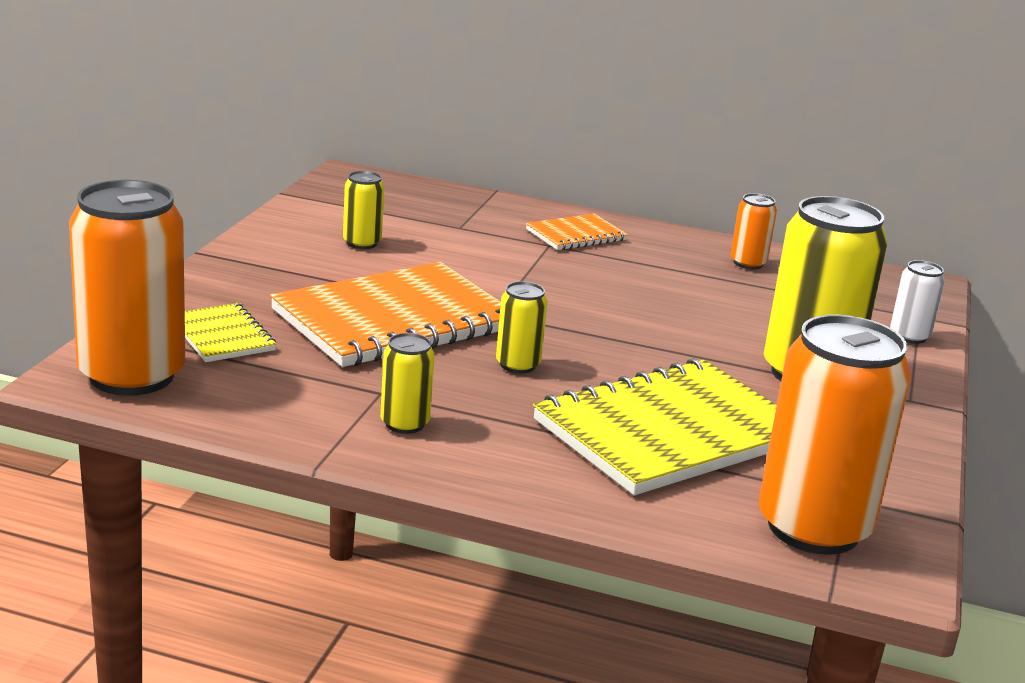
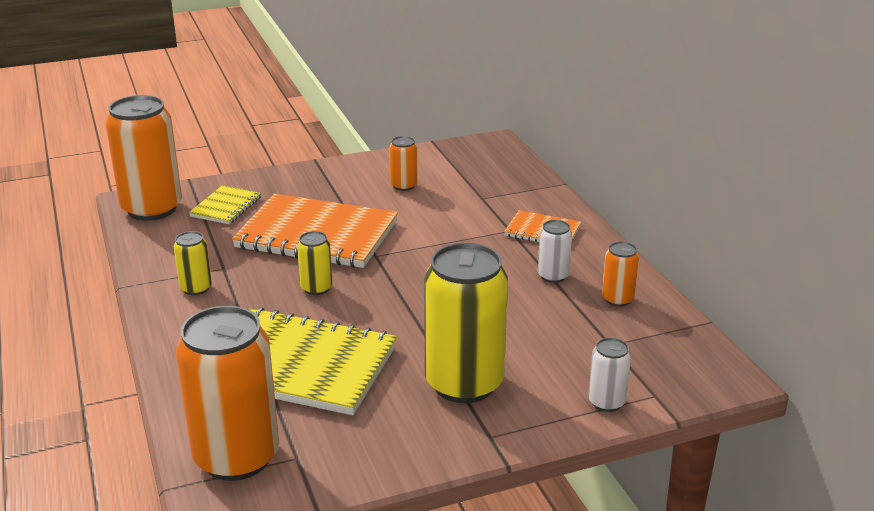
camera: 55 degrees right, 5 degrees up
(362, 243) = (403, 186): yellow can -> orange can
(668, 266) = (553, 276): none -> white can

